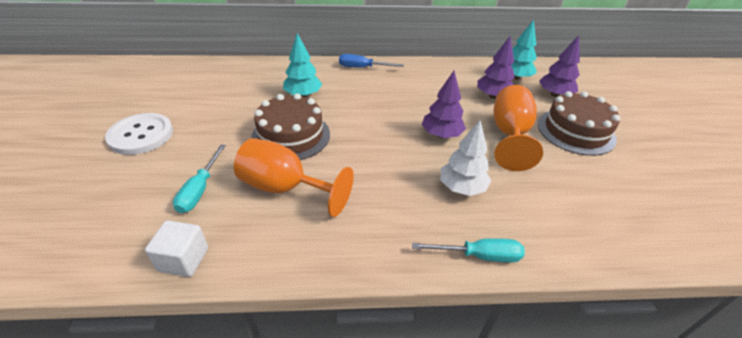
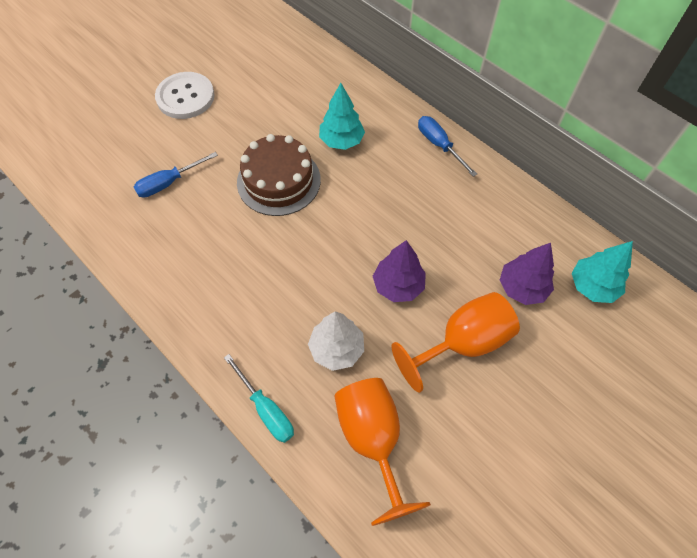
camera: 50 degrees right, 20 degrees up
(184, 259) = (108, 232): white cube -> none
(200, 190) = (169, 183): turquoise screwdriver -> blue screwdriver
(285, 188) = (217, 229): orange goblet -> orange goblet (372, 439)
(554, 94) = (601, 345): purple tree -> none
(575, 131) = (541, 402): brown cake -> none

